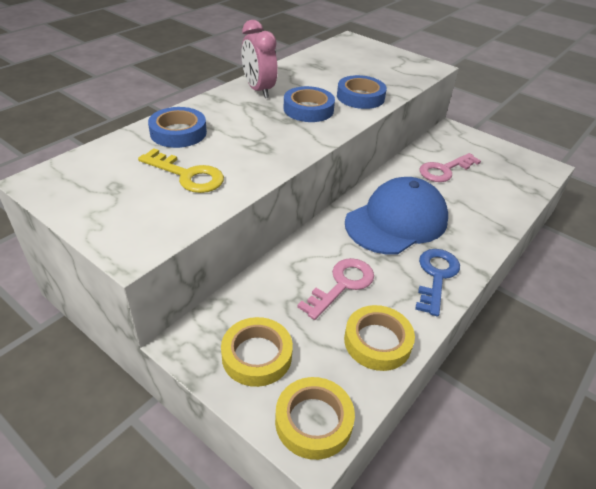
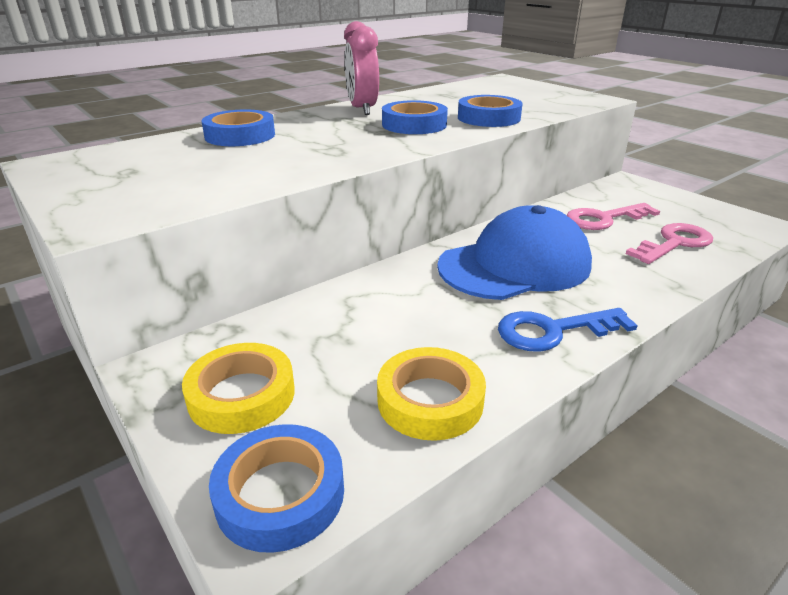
camera: 15 degrees right, 10 degrees down
(187, 175) = (221, 167): yellow key -> none
(313, 421) = (280, 493): yellow tape -> blue tape
(342, 285) = (406, 327): pink key -> pink key (674, 243)
(436, 276) = (553, 331): blue key -> blue key turned 135 degrees counterclockwise

